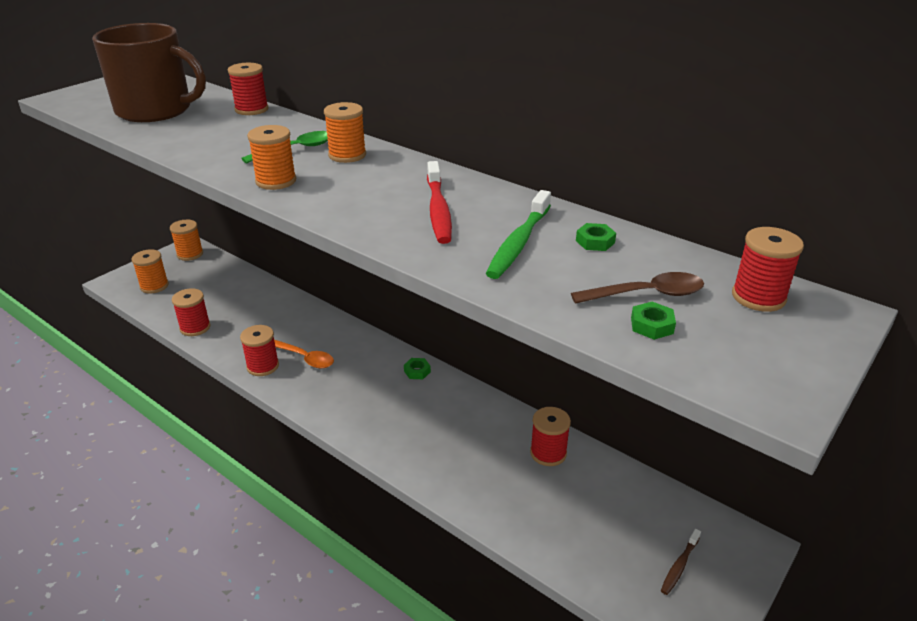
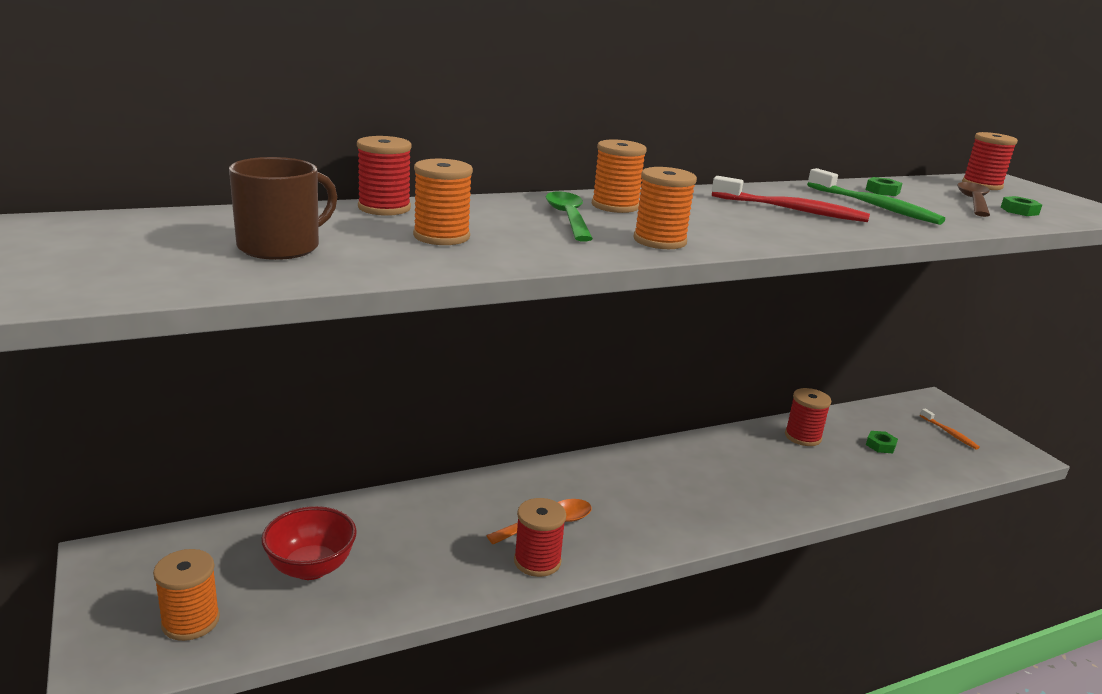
camera: 65 degrees left, 10 degrees down
(156, 110) = (281, 246): brown mug -> brown mug, size x0.59
(190, 254) = (133, 559): orange spool -> orange spool (441, 236)
(195, 327) = (378, 601): red spool -> none
(211, 299) = (311, 568): none -> red bowl
(417, 371) = (635, 460): green nut -> green nut (880, 445)
(679, 565) = (949, 433): brown toothbrush -> orange toothbrush

